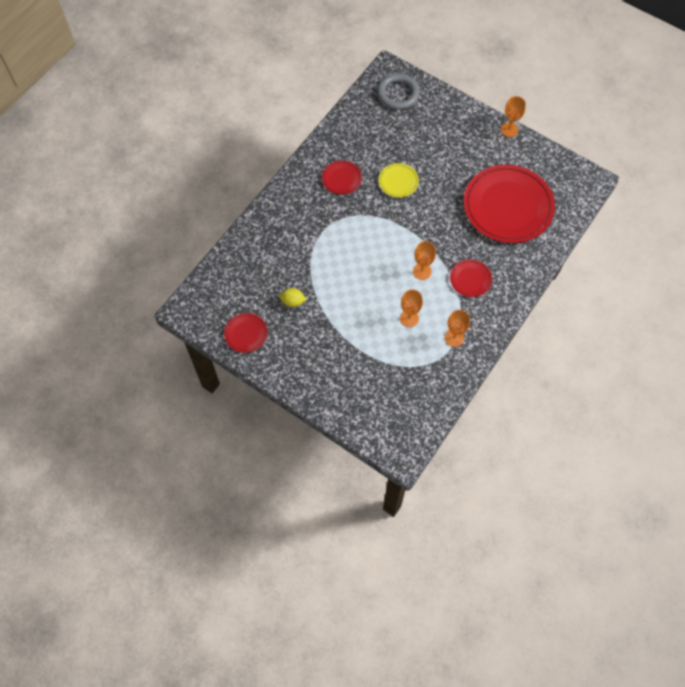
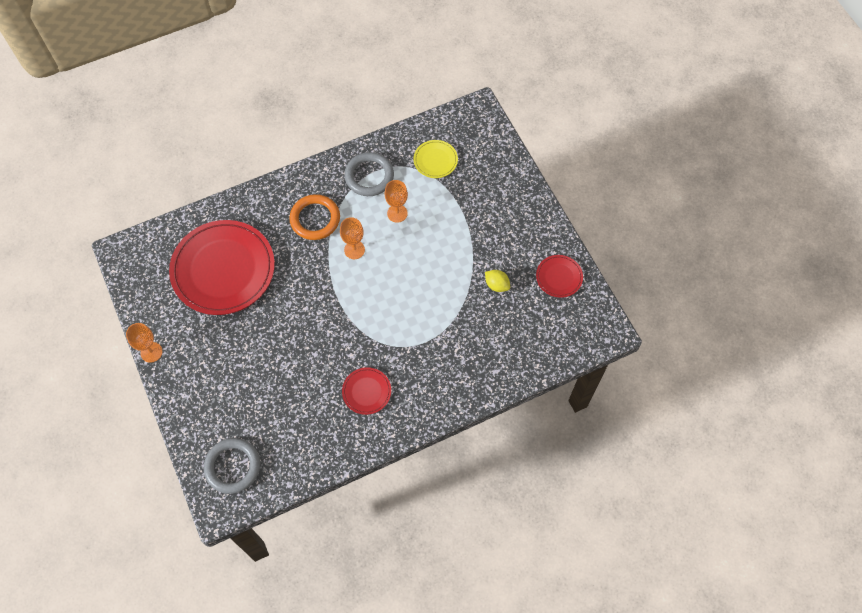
camera: 150 degrees left, 0 degrees up
(398, 181) = (310, 356): yellow plate -> yellow plate (435, 160)
(454, 338) = (369, 176): orange goblet -> grey ring
(470, 279) = (315, 219): red plate -> orange ring

